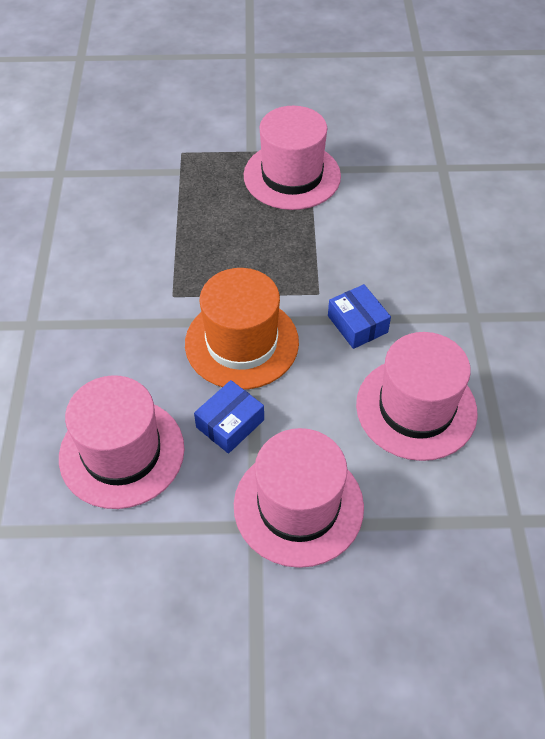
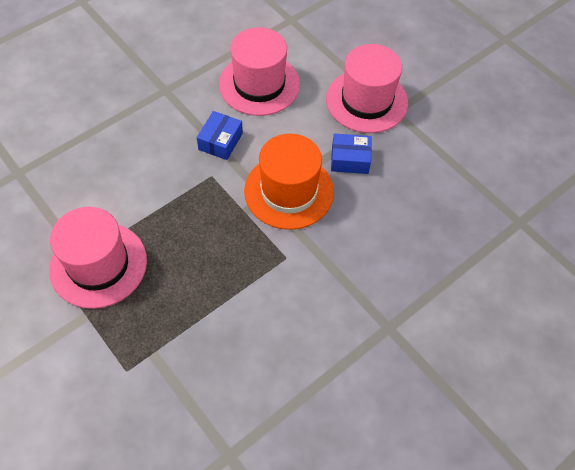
camera: 130 degrees left, 5 degrees up
(122, 452) = (418, 198): pink hat -> none

